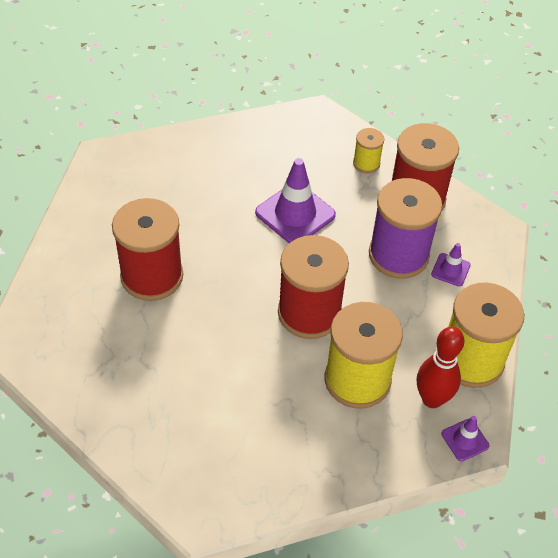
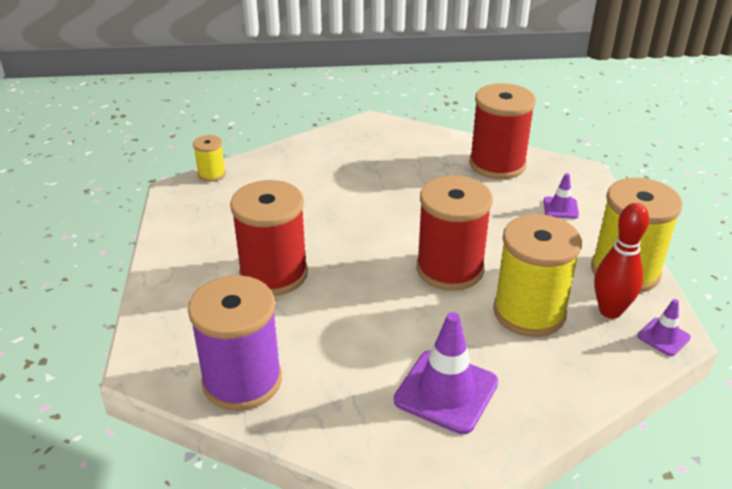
camera: 15 degrees left, 15 degrees down
(295, 214) = (392, 196): purple traffic cone -> purple traffic cone (446, 391)
(366, 163) = (437, 148): yellow spool -> yellow spool (212, 174)
(398, 255) = (507, 207): purple spool -> purple spool (242, 381)

